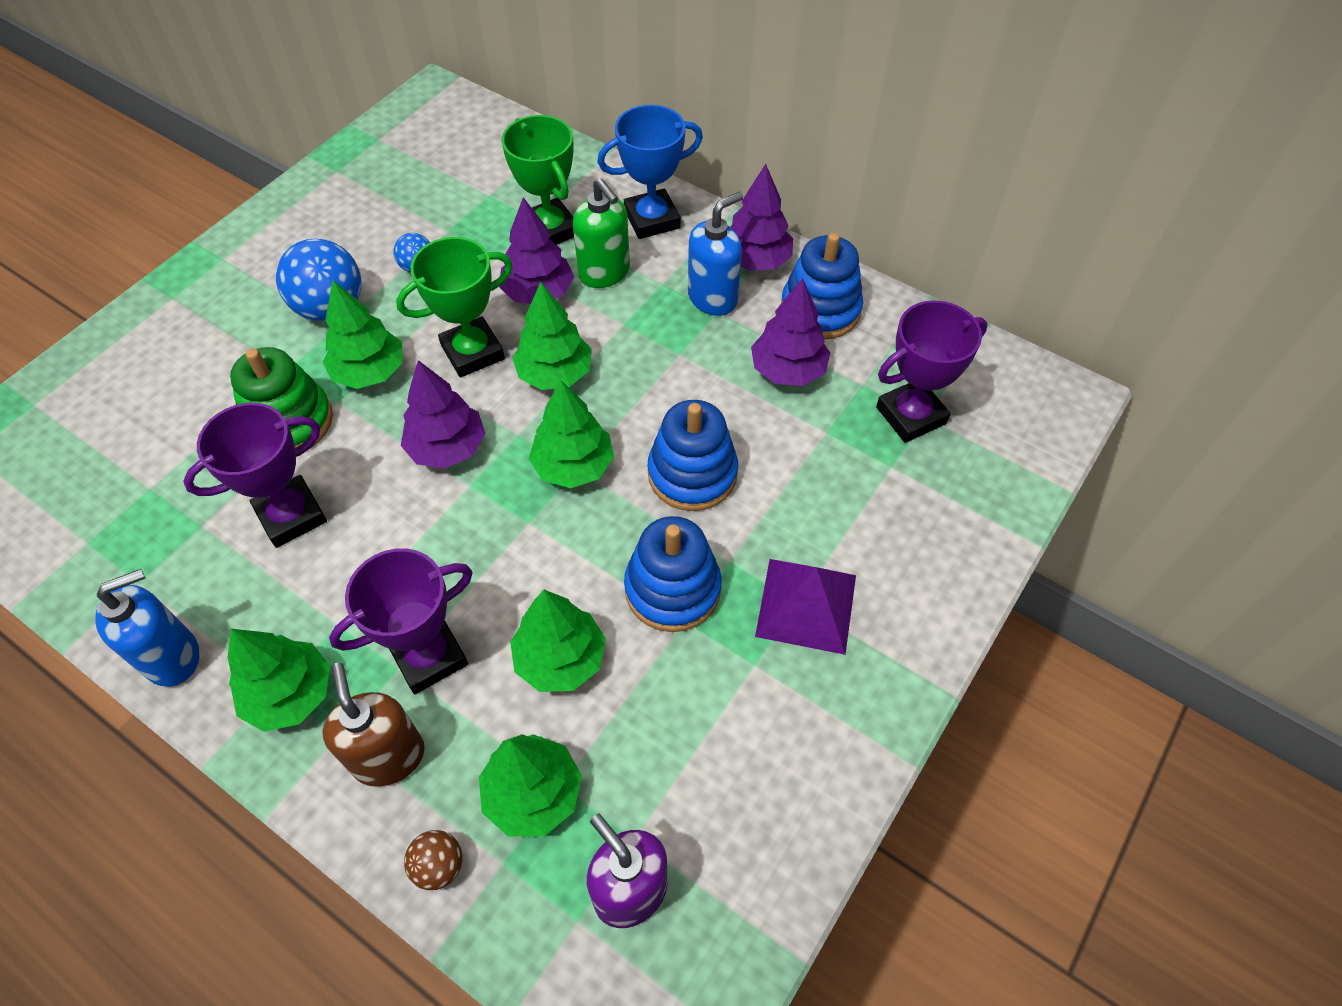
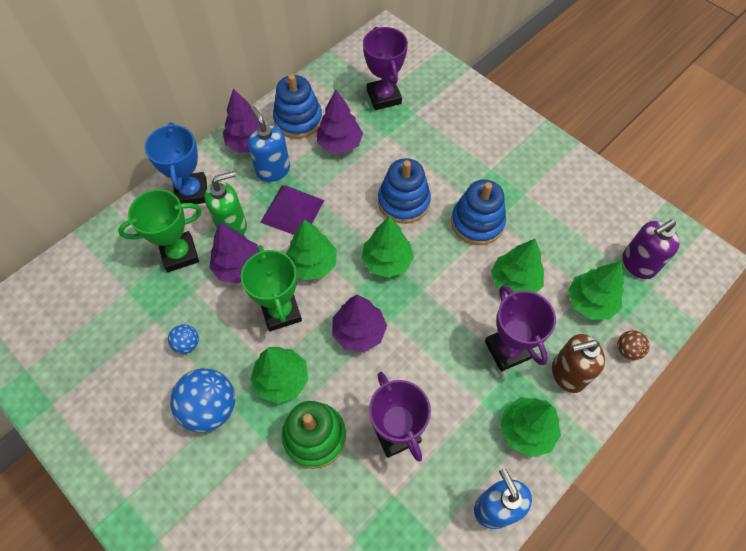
camera: 80 degrees left, 5 degrees up
(806, 605) = (493, 165): purple pyramid -> purple pyramid (292, 211)

